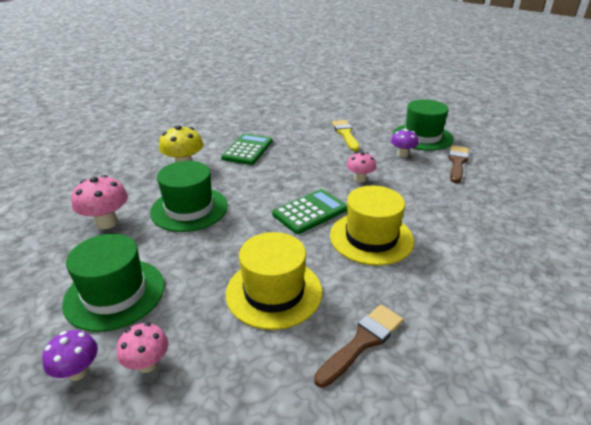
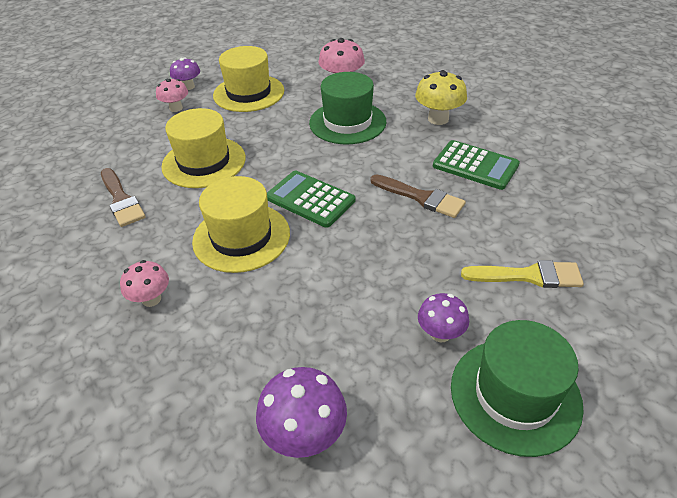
camera: 105 degrees right, 10 degrees up
(115, 294) = (249, 93): green hat -> yellow hat
(310, 212) = (310, 199): green calculator -> green calculator turned 150 degrees clockwise
(360, 179) = (370, 258): pink mushroom -> pink mushroom (151, 299)
(457, 162) = (395, 410): brown brush -> brown brush (421, 197)
(494, 184) = (304, 434): none -> purple mushroom

